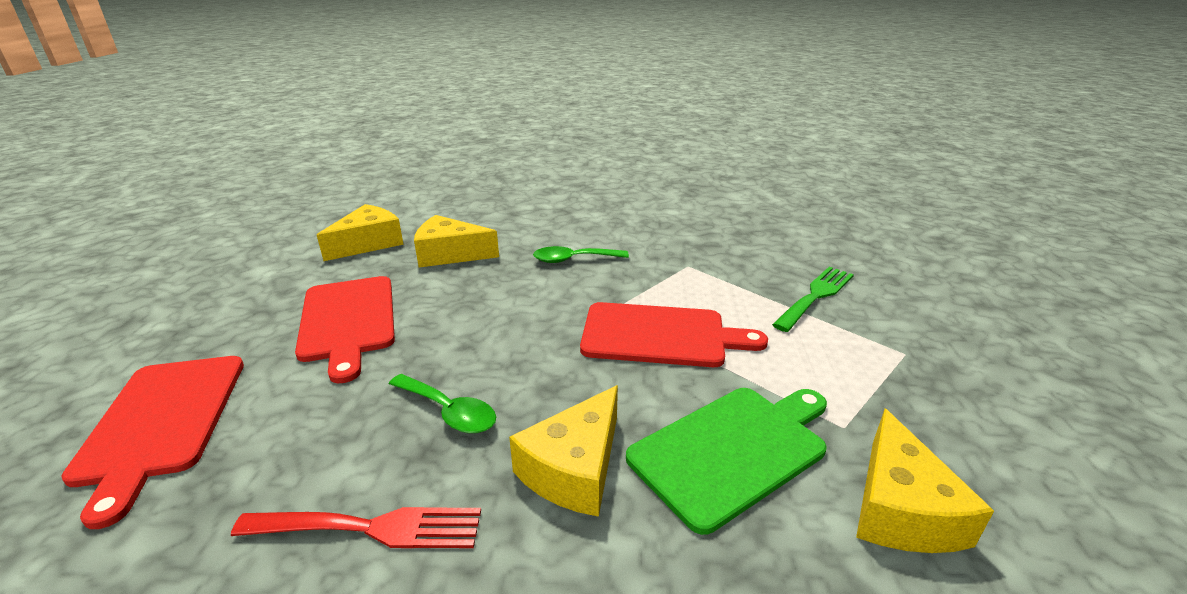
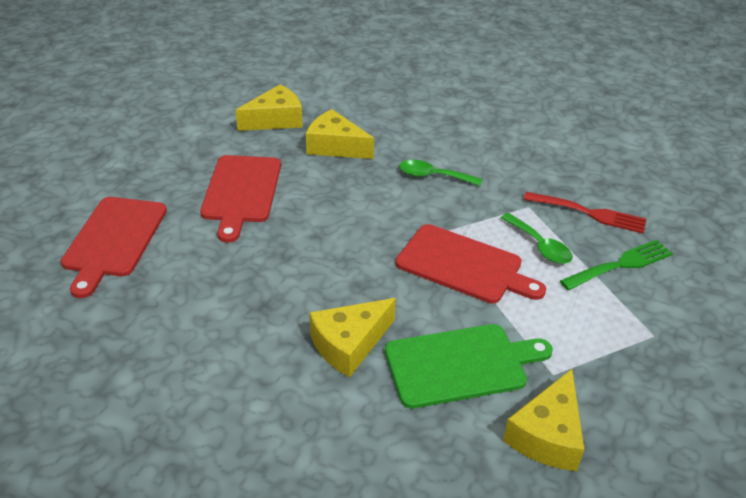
camera: 20 degrees right, 10 degrees up
(371, 528) = (217, 342): red fork -> red fork (589, 213)
(449, 412) = (286, 283): green spoon -> green spoon (540, 246)

